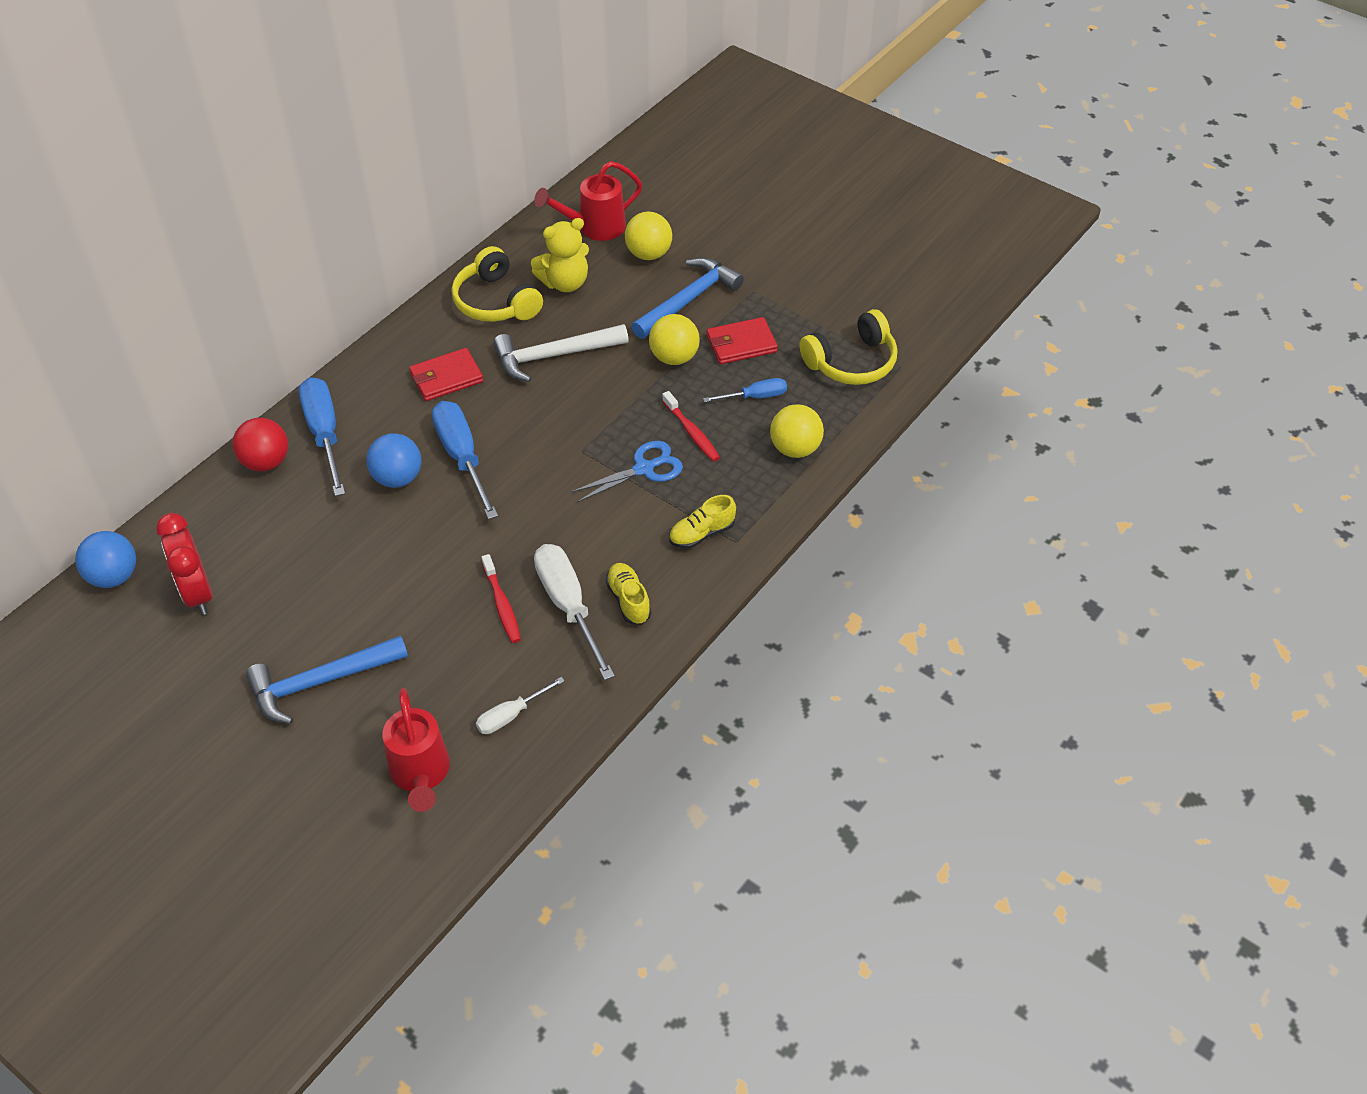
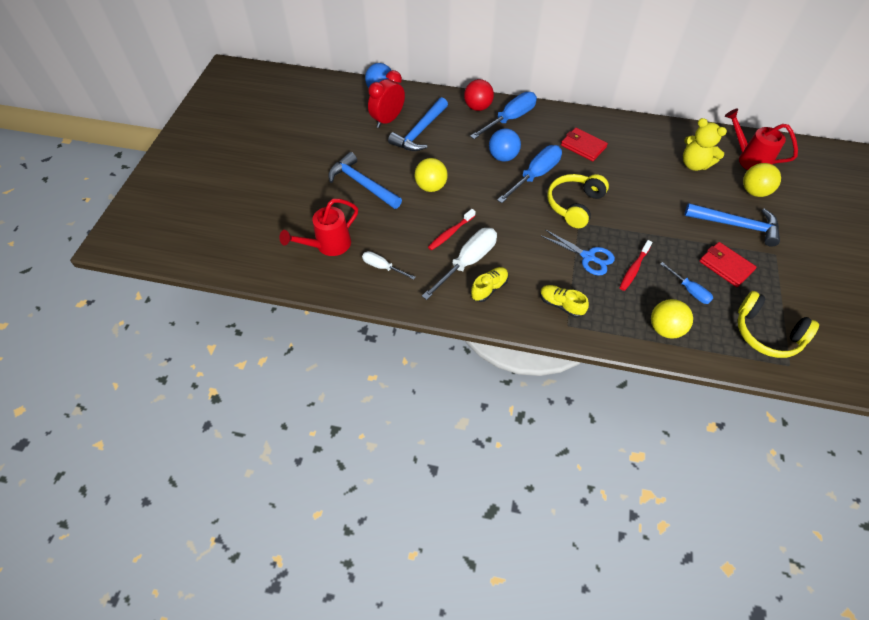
camera: 65 degrees right, 5 degrees up
(261, 559) = (420, 132): none -> blue hammer
(496, 301) = (653, 142): yellow headphones -> yellow headphones (574, 205)
(554, 356) = (636, 182): white hammer -> none
(674, 357) = (684, 237): yellow ball -> yellow ball (431, 187)

